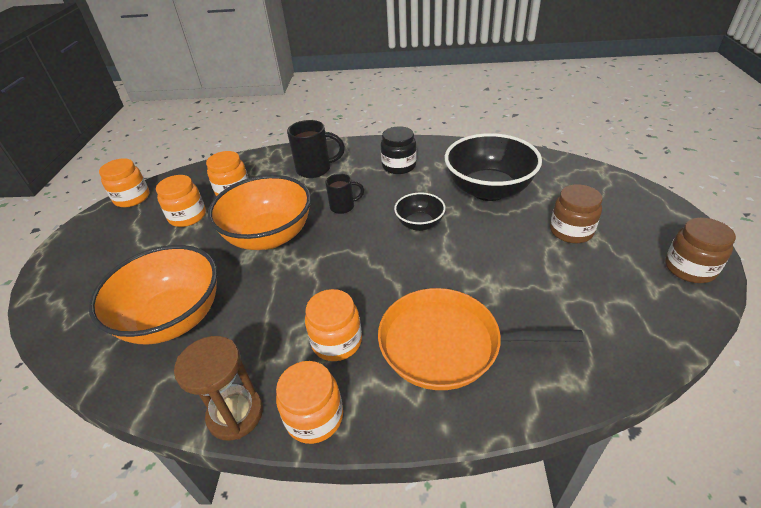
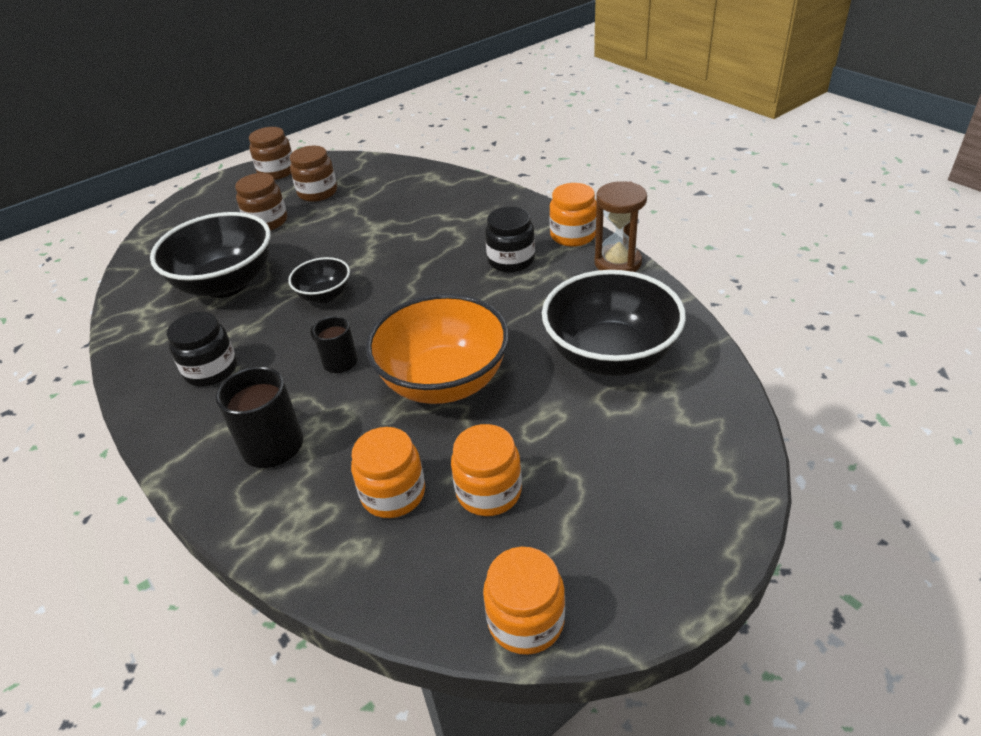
camera: 130 degrees left, 0 degrees up
(173, 319) = (610, 356): orange bowl -> black bowl
(336, 341) = (511, 260): orange jar -> black jar
(446, 344) = (454, 220): orange pan -> none
(607, 278) = (317, 192): none -> brown jar

